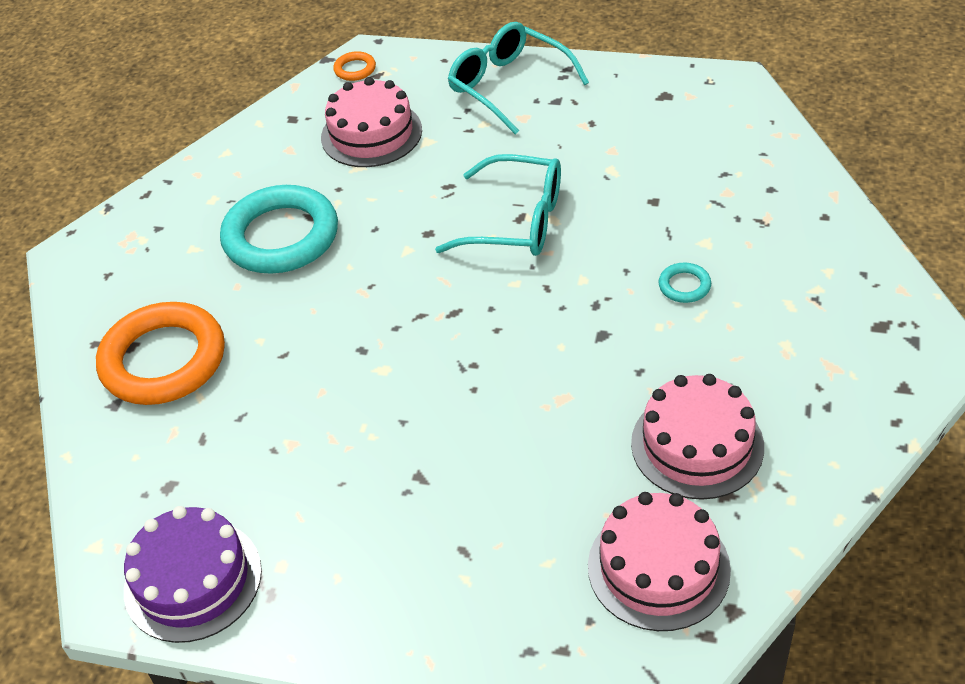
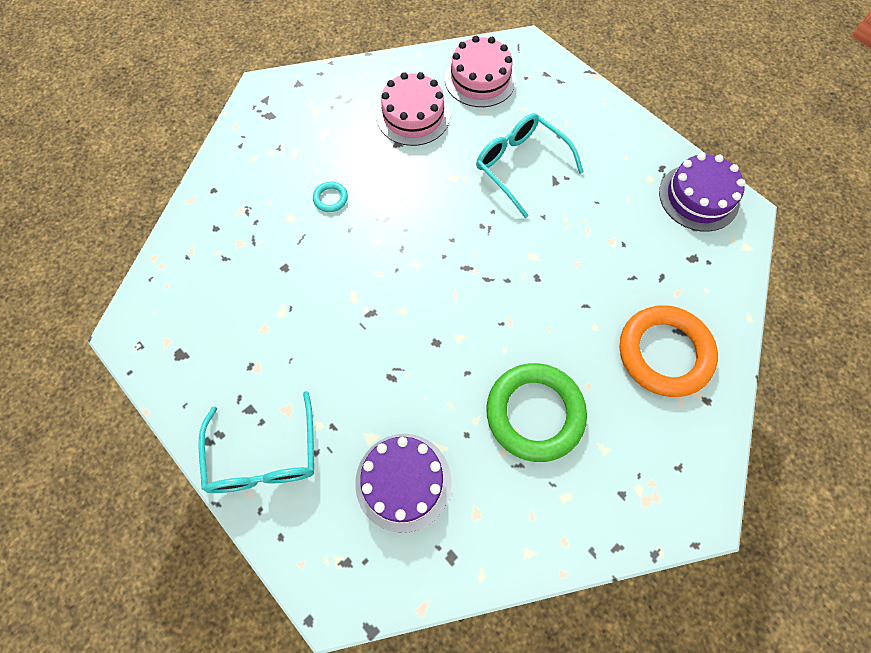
camera: 150 degrees left, 20 degrees up
(281, 236) = (534, 413): turquoise ring -> green ring
(355, 69) = (358, 589): orange ring -> none
(371, 134) = (403, 481): pink cake -> purple cake
(517, 221) = (375, 311): turquoise glasses -> turquoise glasses (520, 166)

